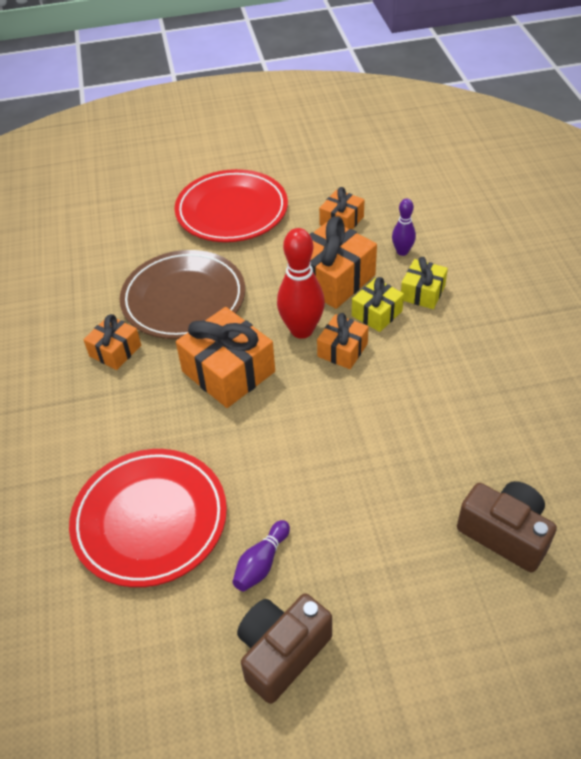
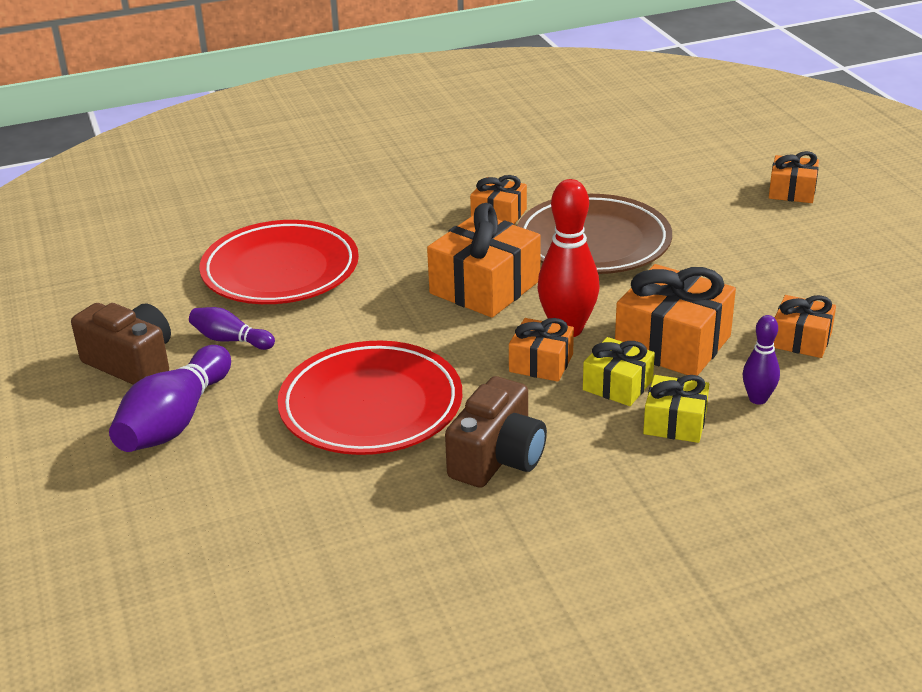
camera: 80 degrees right, 15 degrees down
(154, 187) = (792, 191): none -> orange gift
(232, 211) = (775, 251): red plate -> red plate (371, 406)
(383, 607) = (175, 421): none -> purple bowling pin
(505, 534) = (266, 508): brown camera -> brown camera (497, 458)

